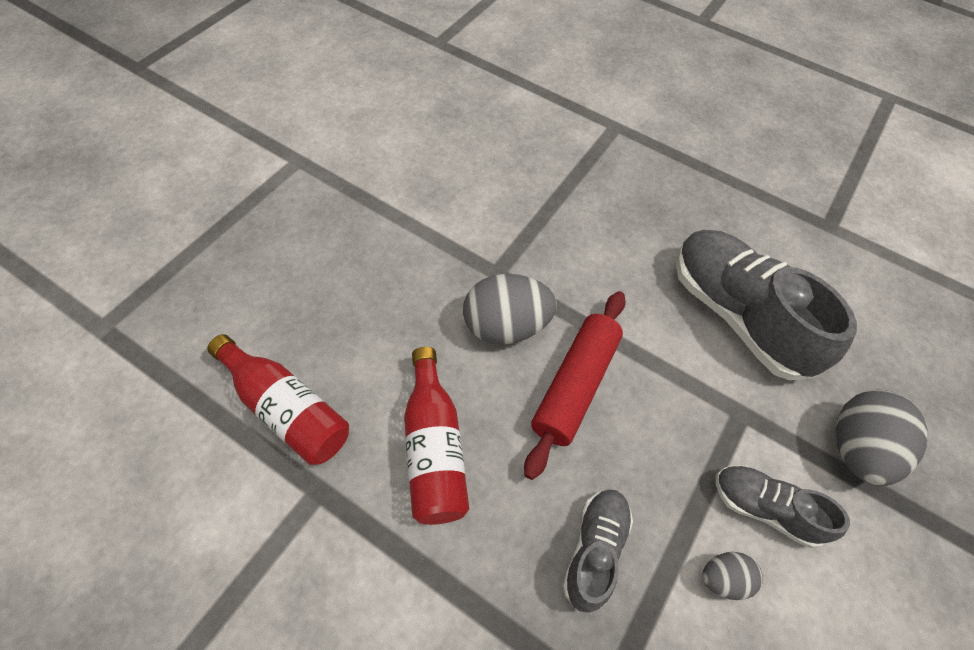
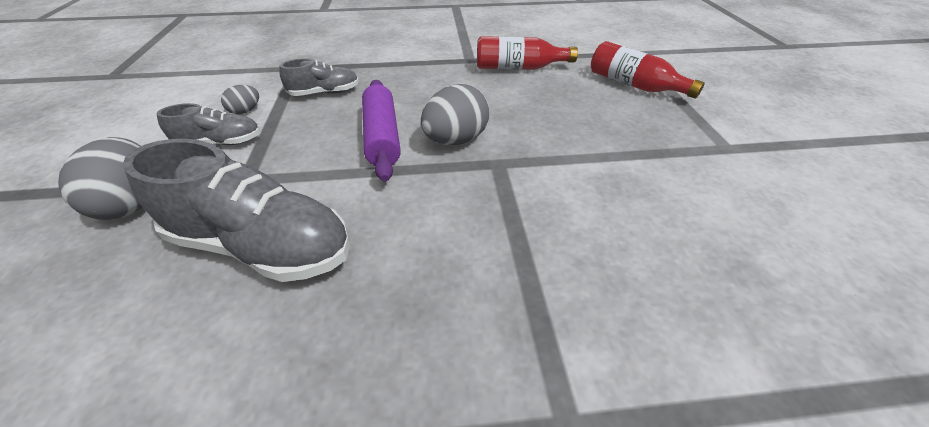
camera: 145 degrees right, 15 degrees down
(434, 448) = (436, 86): red bottle -> red bottle (634, 85)
(574, 386) = (382, 136): red rolling pin -> purple rolling pin
(594, 550) = (325, 93): grey shoe -> grey shoe turned 90 degrees counterclockwise

